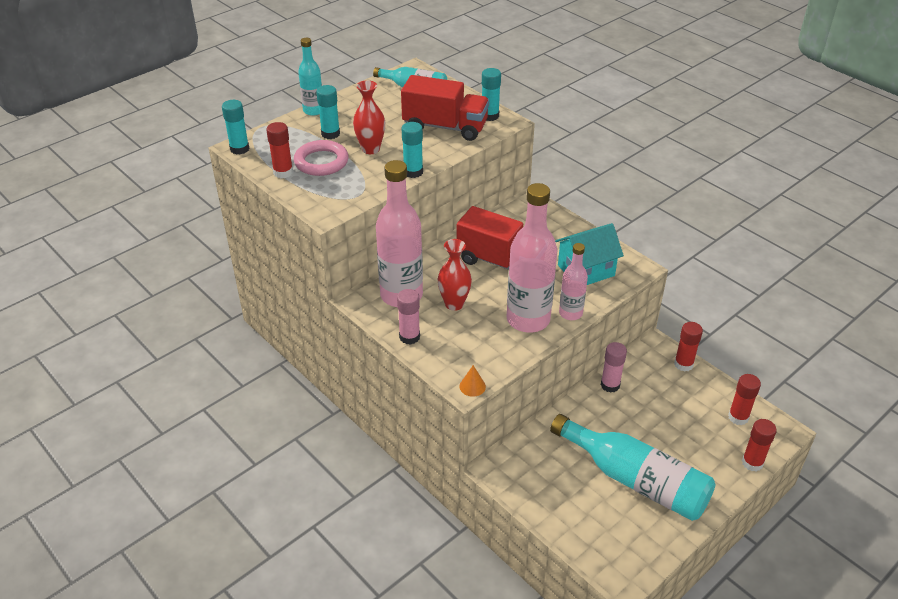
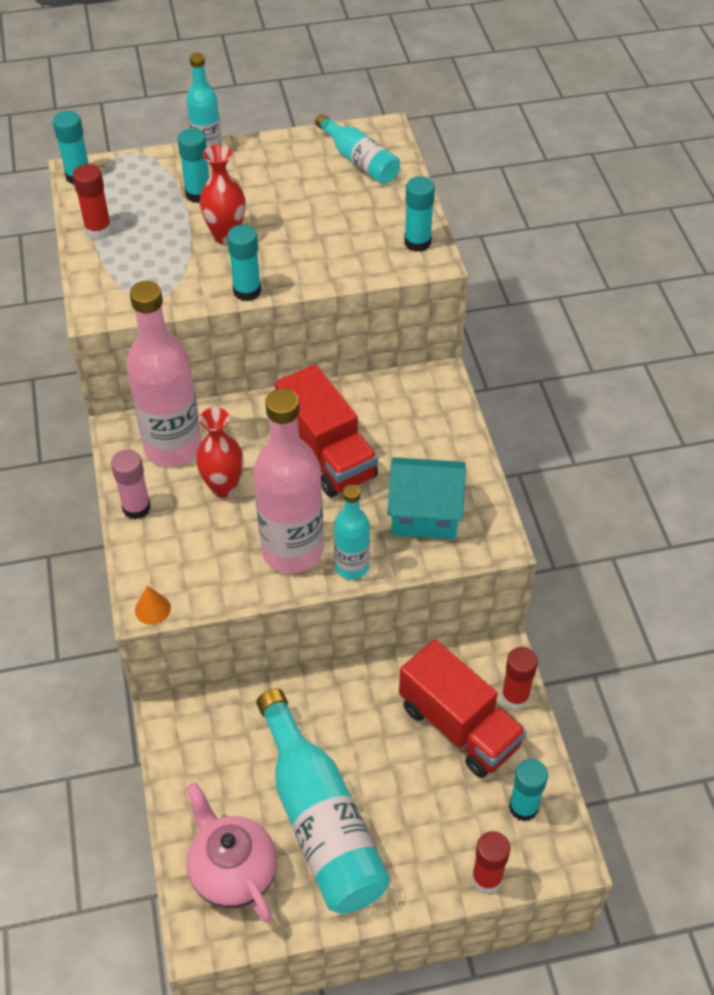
camera: 30 degrees right, 10 degrees up
(321, 162) = (153, 232): pink ring -> none
(445, 127) = (345, 238): red truck -> red truck (459, 726)
(570, 313) = (352, 567): pink bottle -> turquoise bottle
(610, 385) = (395, 678): pink glue stick -> none
(611, 534) = (233, 872): none -> pink teapot
(738, 417) = (523, 807): red glue stick -> turquoise glue stick

